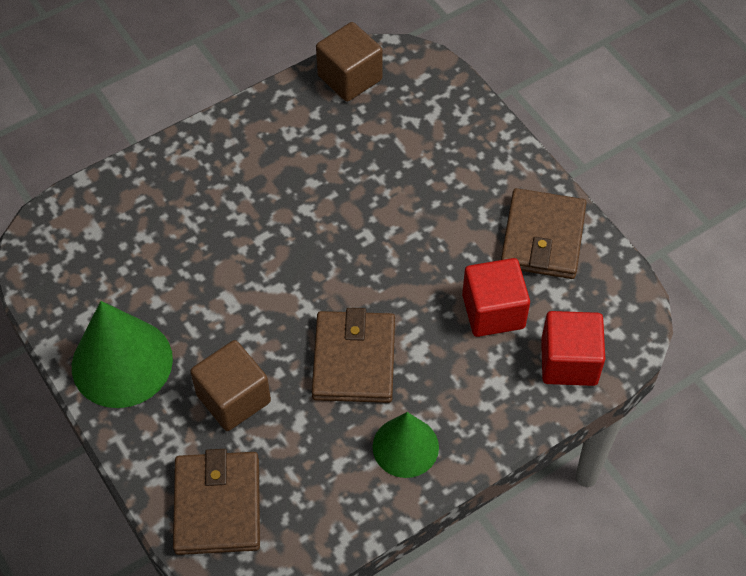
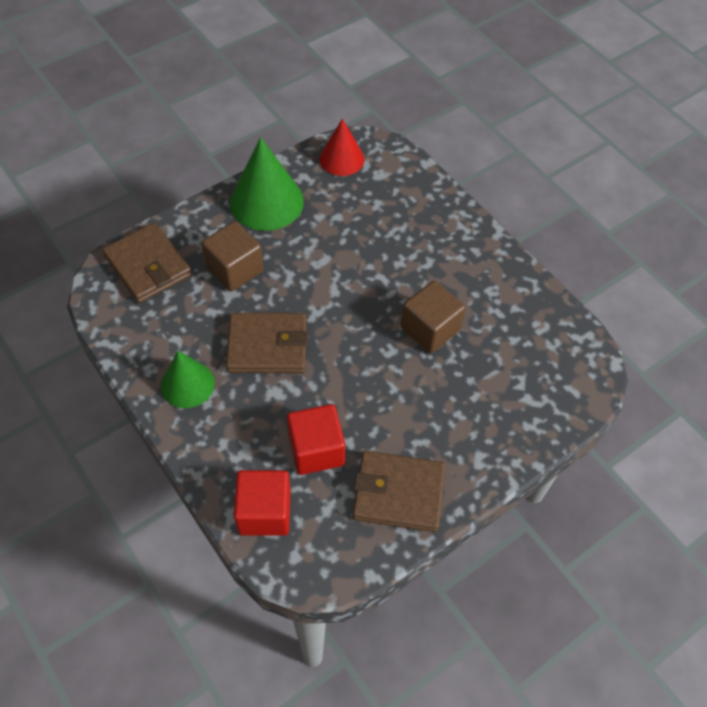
camera: 85 degrees right, 0 degrees up
(58, 273) = (341, 159): none -> red cone
(217, 505) = (148, 266): brown wallet -> brown wallet turned 60 degrees clockwise
(350, 78) = (561, 332): brown cube -> brown cube (430, 329)

